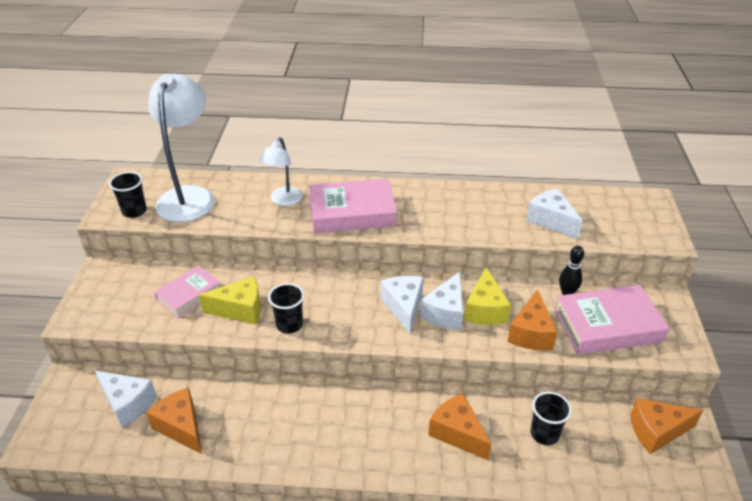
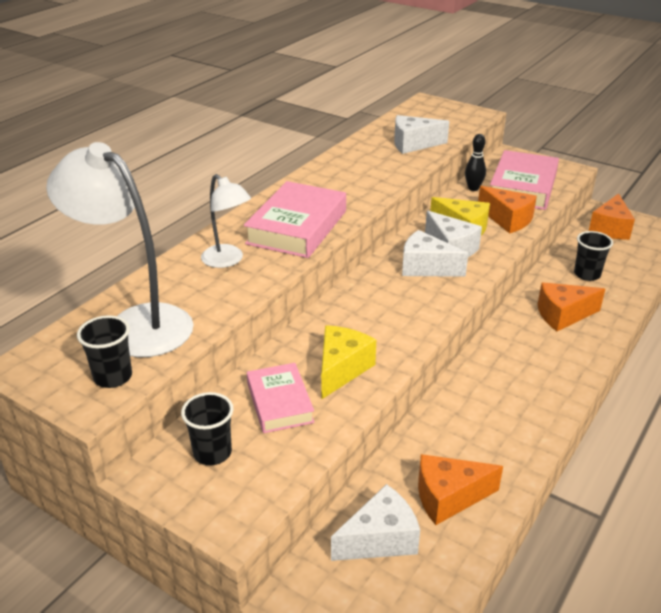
camera: 60 degrees left, 5 degrees down
(289, 324) = (394, 342): black cup -> black cup (212, 453)

